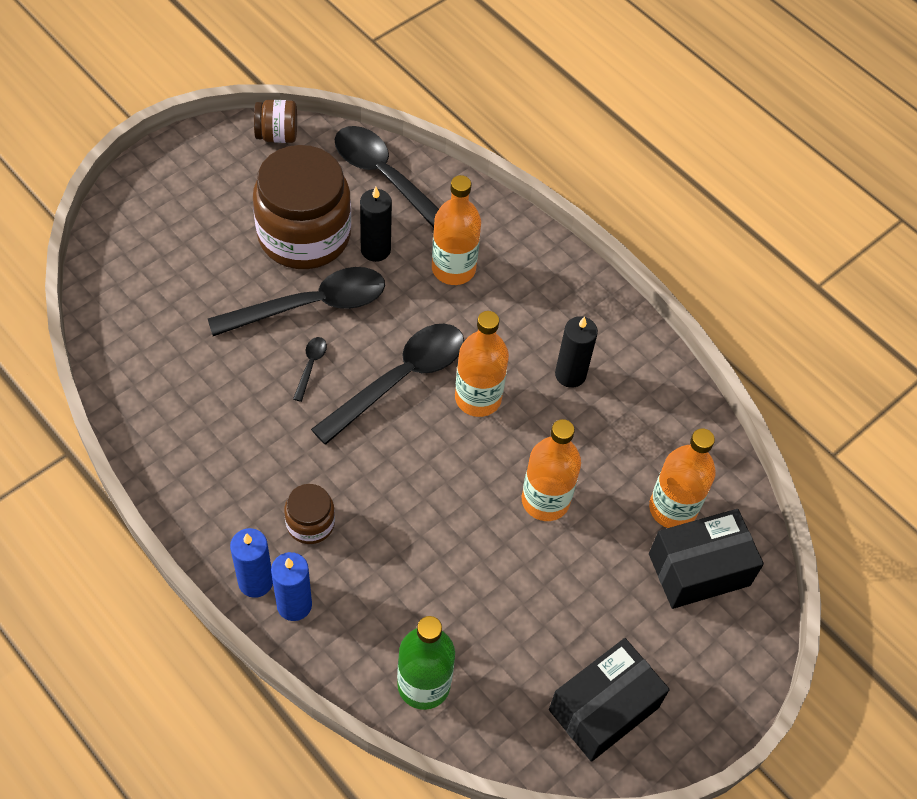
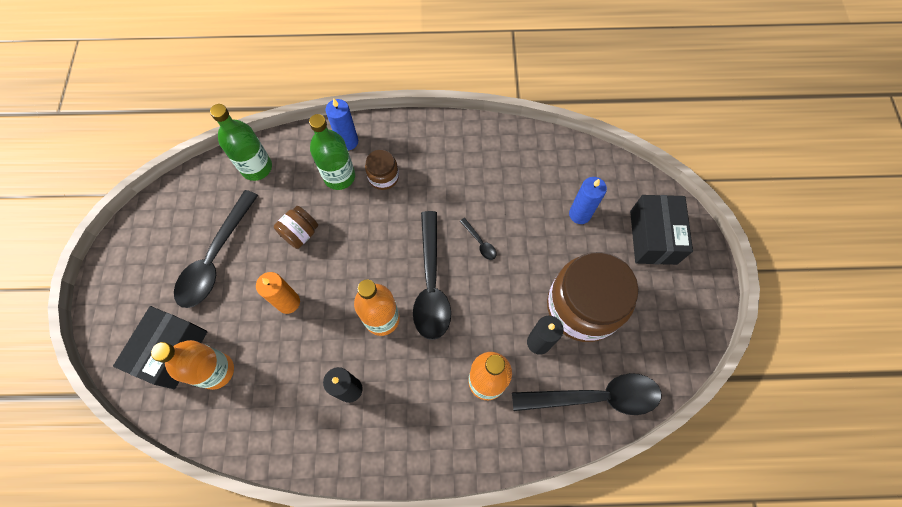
camera: 135 degrees right, 10 degrees up
(255, 582) = (375, 133): blue candle -> blue candle (579, 214)
(277, 135) = (686, 350): brown jar -> brown jar (300, 233)
(312, 305) = (523, 273): black spoon -> black spoon (215, 258)
(352, 573) = (339, 176): none -> green bottle
(545, 500) = (288, 302): orange bottle -> orange candle
(604, 708) = (164, 237): black box -> black box (653, 237)

